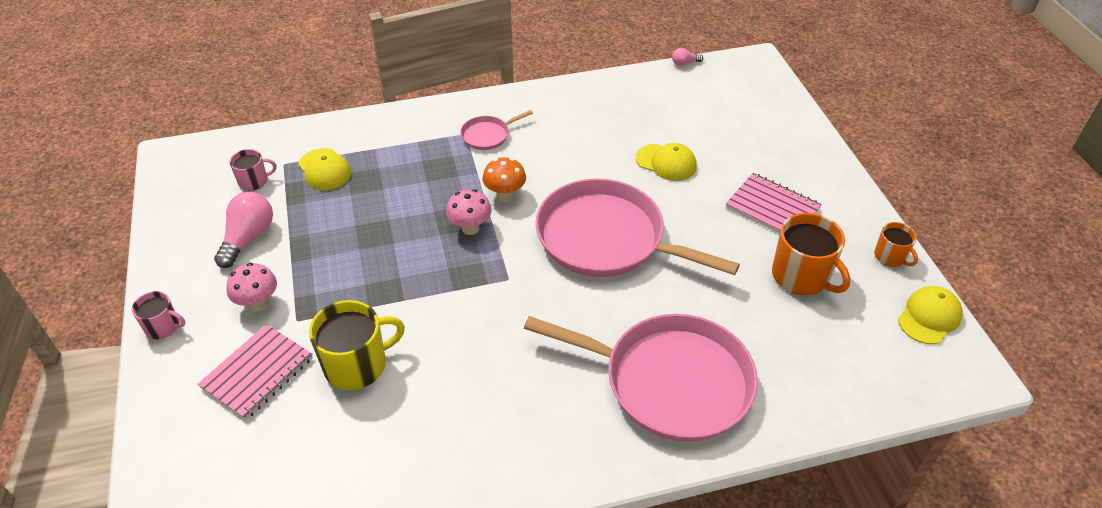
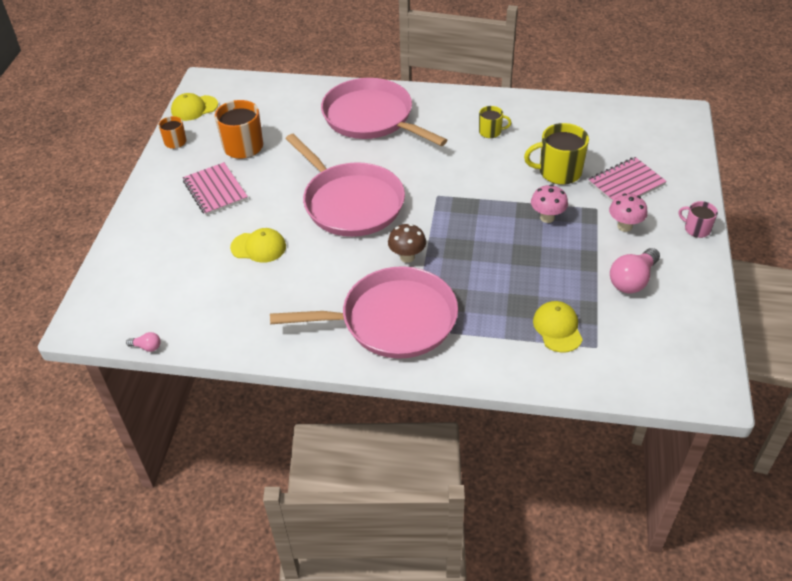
camera: 155 degrees left, 0 degrees up
(254, 181) = (626, 335): pink mug -> none
(470, 228) = (448, 238): pink mushroom -> pink mushroom (547, 217)
(478, 411) = (490, 132): none -> yellow mug
(488, 135) = (392, 320): pink pan -> pink pan, size x2.35
(505, 195) = (407, 257): orange mushroom -> brown mushroom
(666, 162) = (258, 247): yellow cap -> yellow cap turned 135 degrees clockwise

